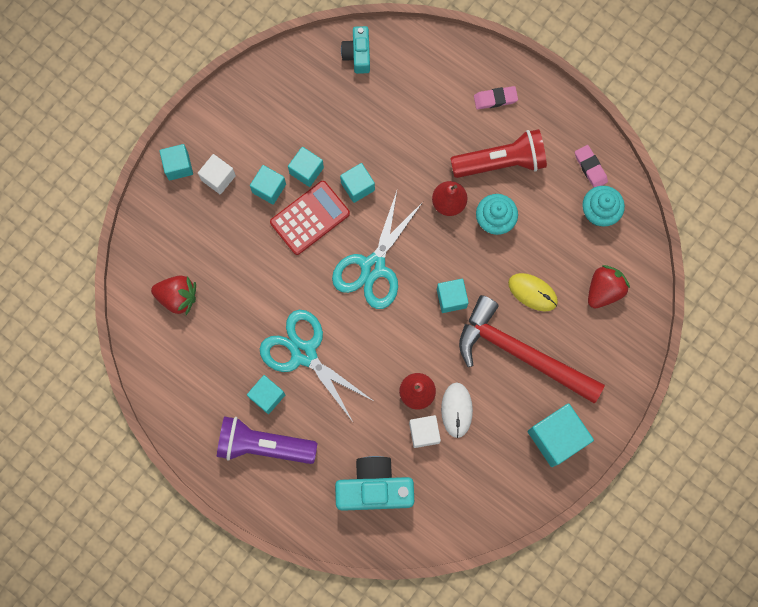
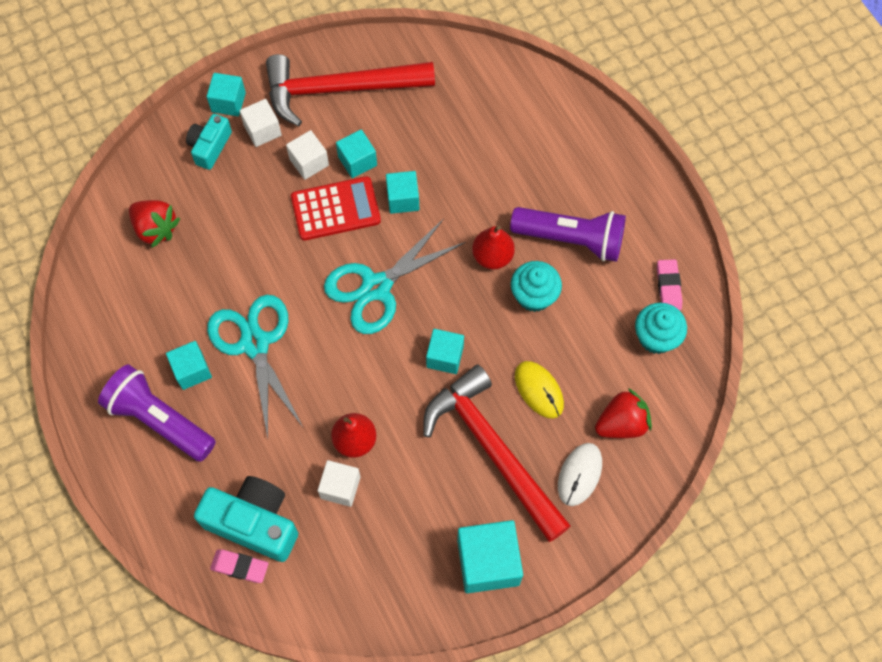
camera: 25 degrees right, 10 degrees down
(260, 116) = (338, 89): none -> red hammer
(269, 188) = (309, 162): turquoise cube -> white cube
(357, 54) = (471, 71): turquoise camera -> turquoise camera (210, 147)
(456, 410) = (389, 479): white mouse -> white mouse (580, 474)
(495, 99) = (596, 173): pink eraser -> pink eraser (240, 567)
(501, 162) = (571, 239): red flashlight -> purple flashlight

